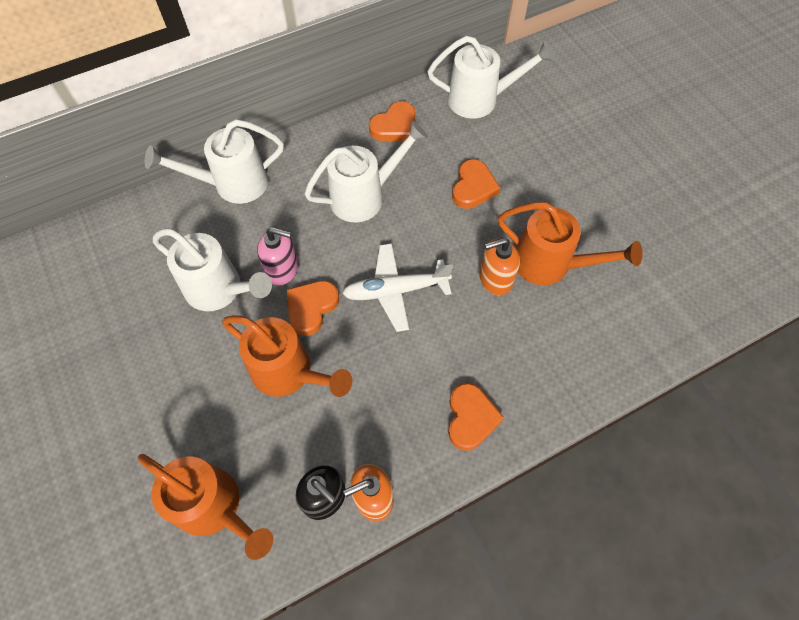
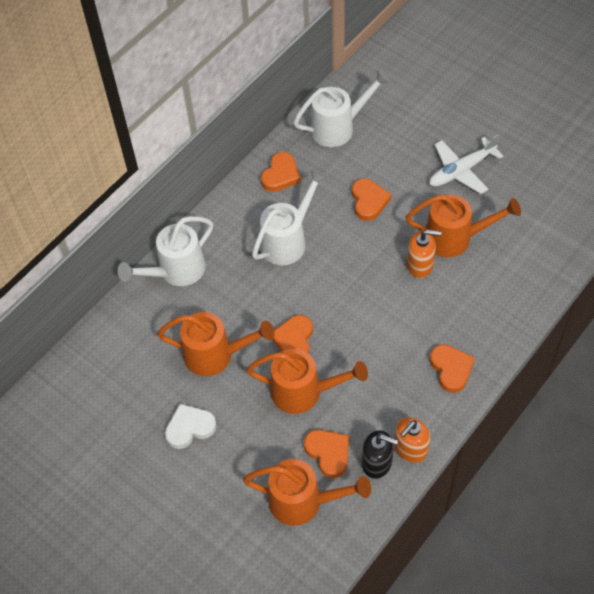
camera: 20 degrees left, 5 degrees down
(145, 360) = (190, 427): none -> white heart
(220, 290) = (216, 355): white watering can -> orange watering can
(276, 459) = (328, 453): none -> orange heart
(282, 269) = (255, 320): pink soap dispenser -> none
(396, 290) = (351, 302): white plane -> white plane (461, 170)
(495, 279) = (420, 265): orange soap dispenser -> orange soap dispenser turned 135 degrees counterclockwise

